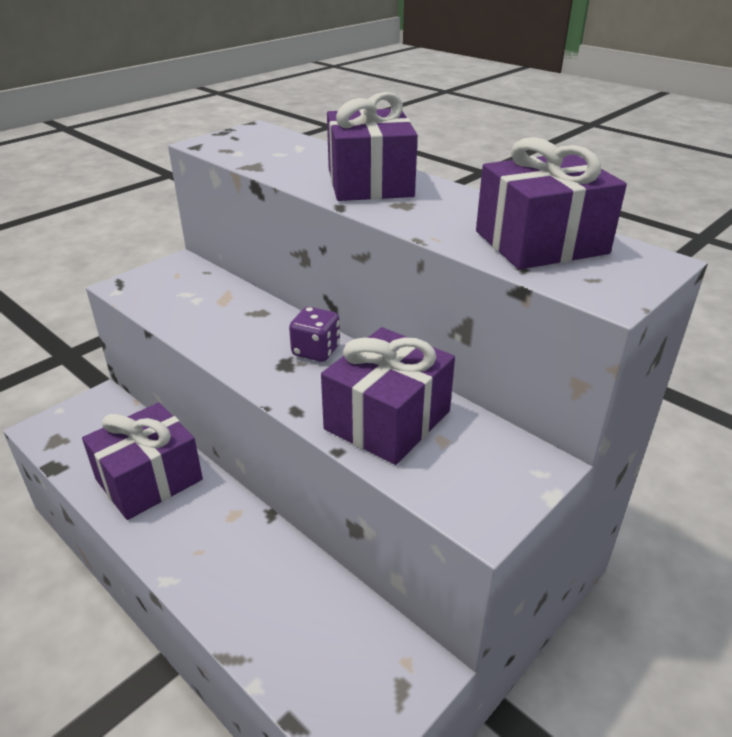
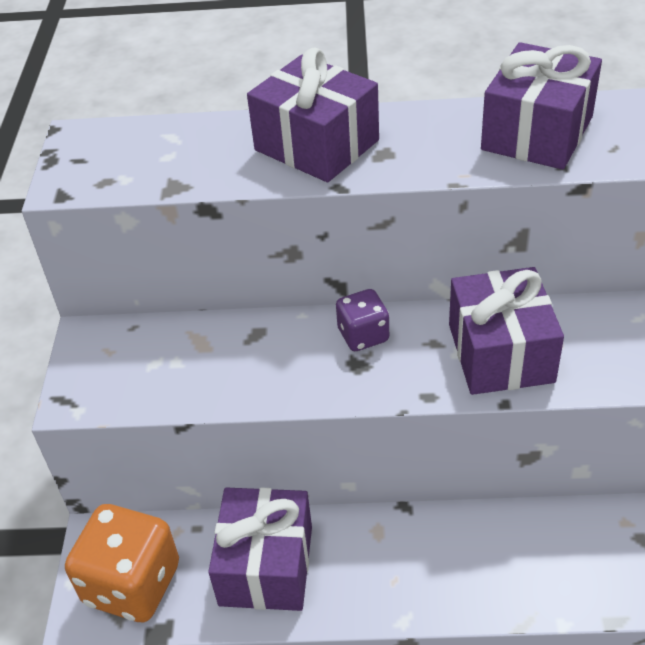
camera: 40 degrees left, 10 degrees up
(80, 433) = (132, 584): none -> orange dice

